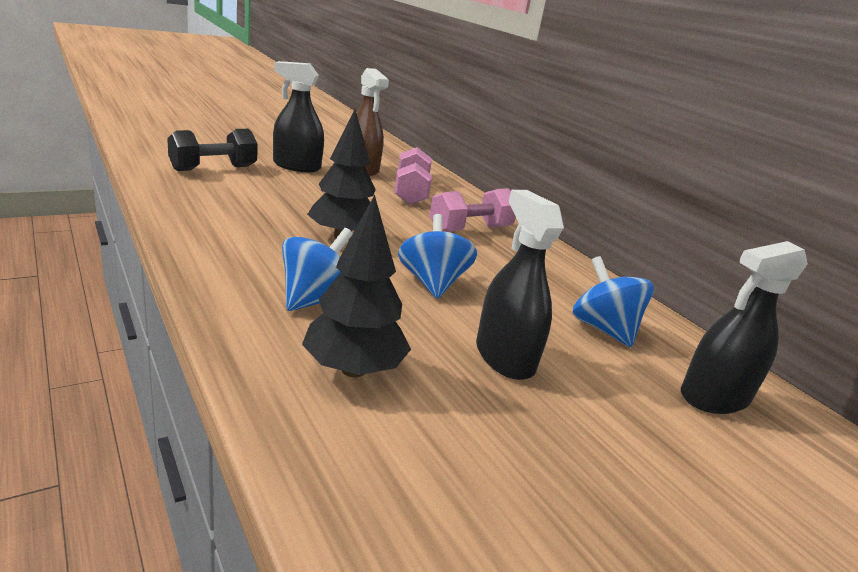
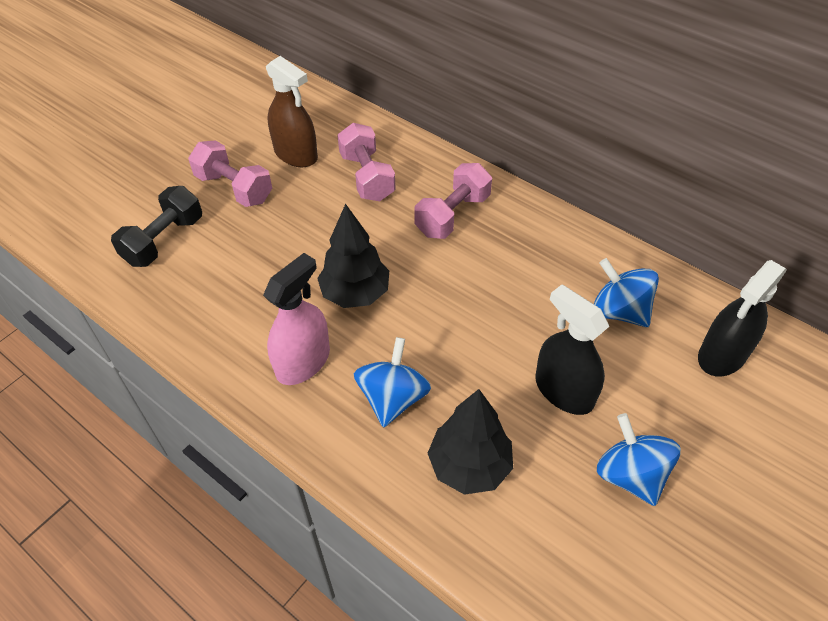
camera: 15 degrees left, 25 degrees up
(254, 253) = (303, 362): none -> pink spray bottle
(297, 166) = (234, 188): black spray bottle -> pink dumbbell
(432, 283) = (465, 322): blue spinning top -> blue spinning top (630, 474)

